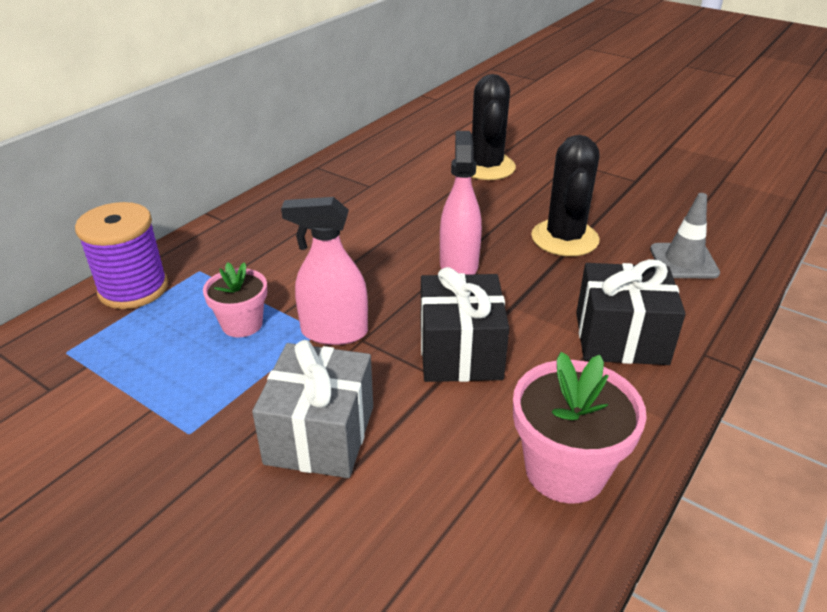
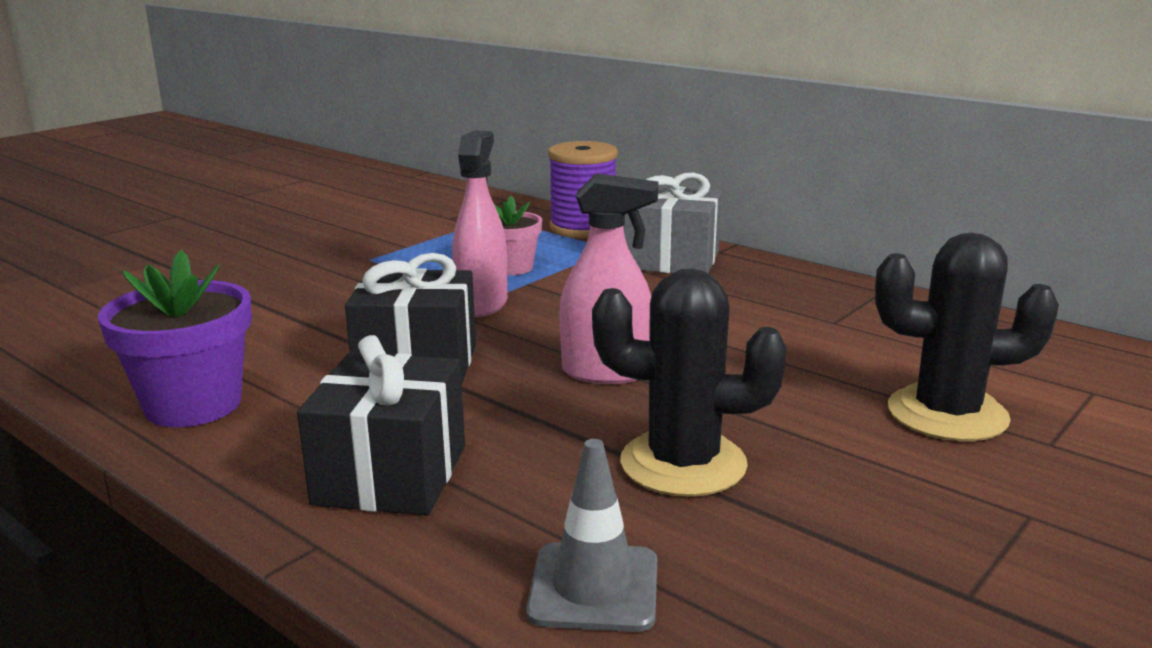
camera: 95 degrees right, 15 degrees down
(320, 434) = (332, 300): grey gift -> grey gift (671, 260)
(565, 470) = (193, 405): pink flower pot -> purple flower pot

